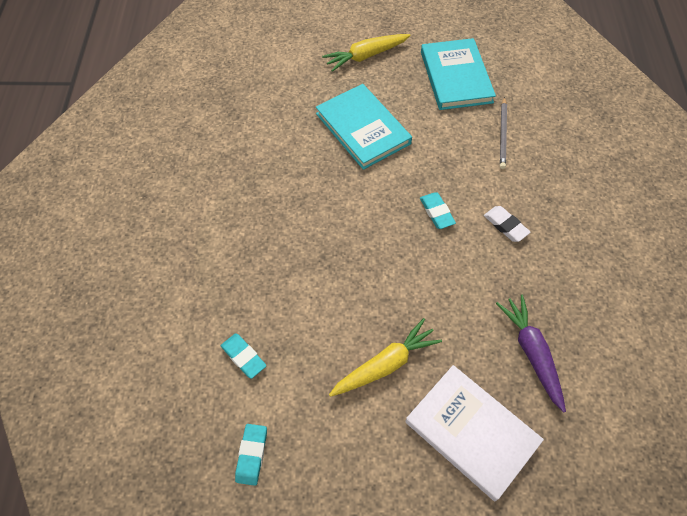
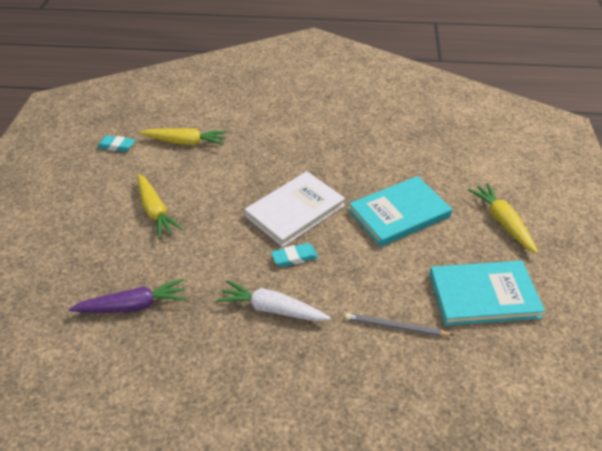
camera: 95 degrees right, 15 degrees down
(243, 357) = (185, 142): turquoise eraser -> yellow carrot
(471, 432) = (83, 255): white book -> white book (295, 211)
(505, 226) = (272, 309): white eraser -> white carrot

